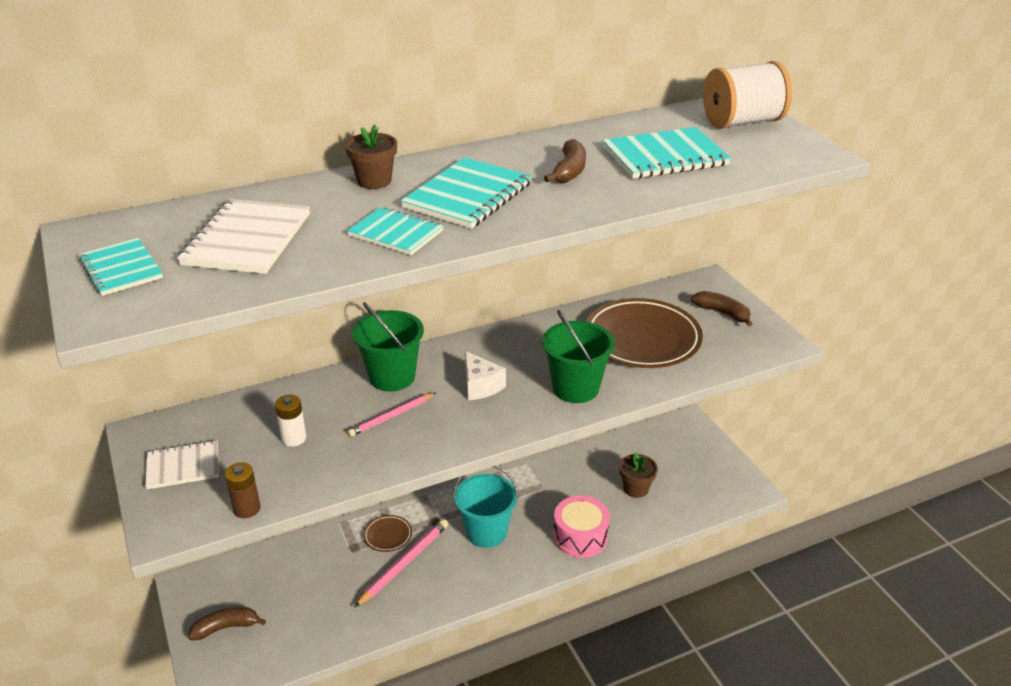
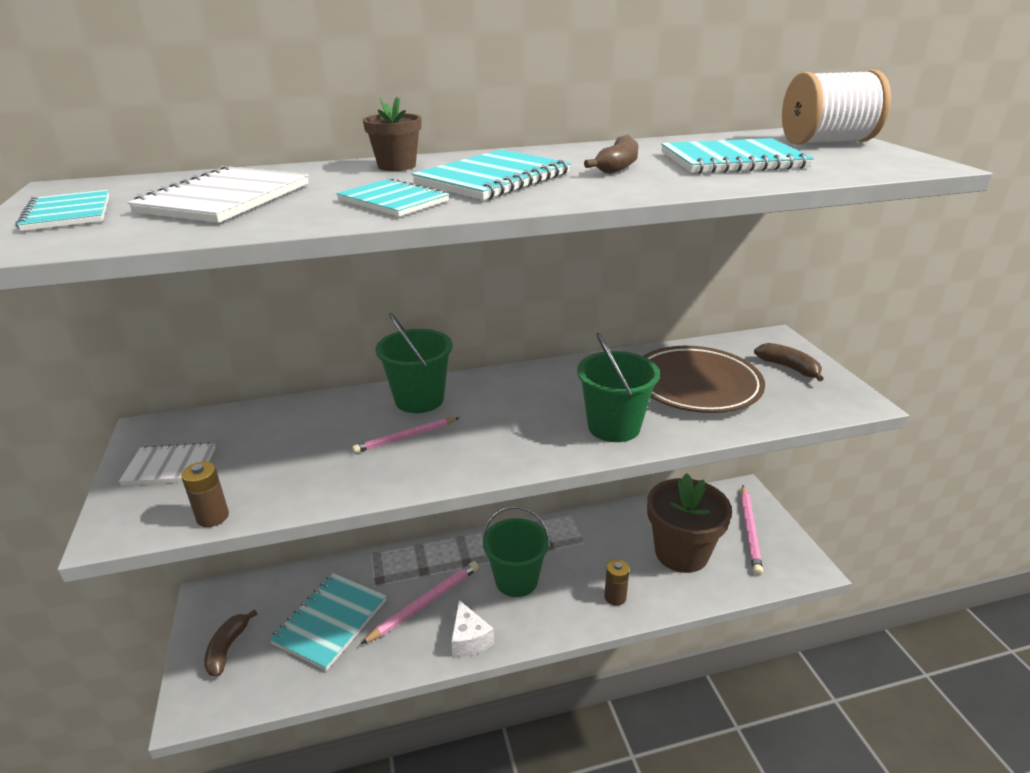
camera: 10 degrees right, 5 degrees down
(226, 627) = (227, 648): brown banana -> brown banana turned 75 degrees counterclockwise
(294, 438) = (295, 449): white battery -> none
(318, 591) = (330, 621): none -> turquoise notebook
(388, 535) = (416, 572): brown plate -> none
(480, 386) = (509, 416): white cheese -> white cheese (469, 639)
(486, 532) = (516, 580): turquoise bucket -> green bucket
(580, 536) = (615, 597): pink drum -> brown battery
(636, 488) = (681, 553): brown flower pot -> brown flower pot, size x2.00
(696, 460) = (749, 531): none -> pink pencil

